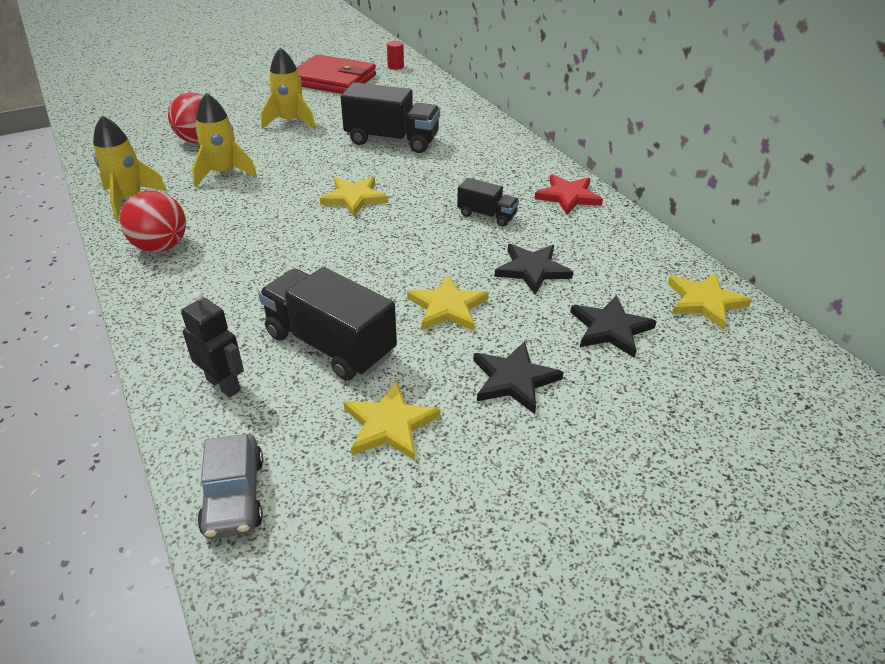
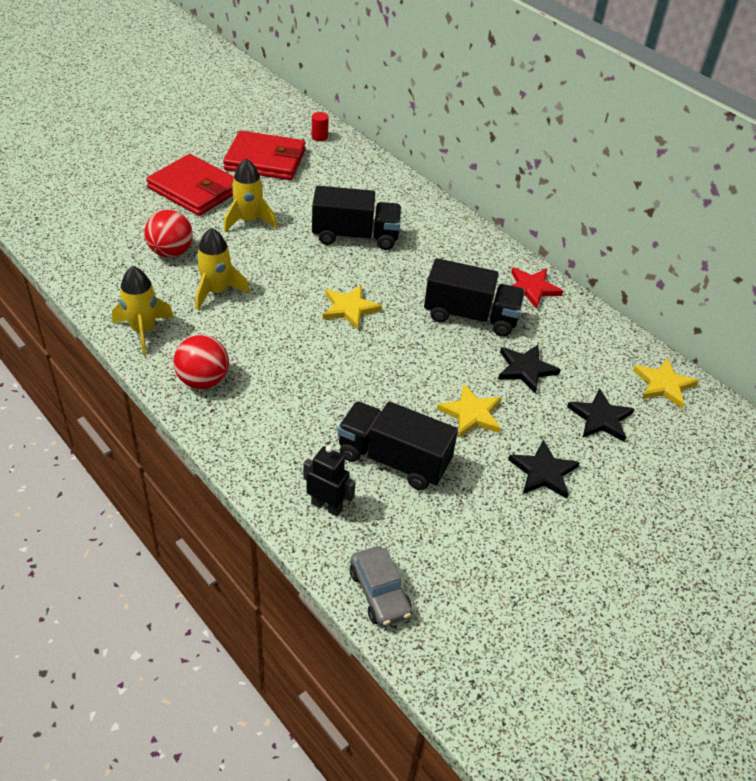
camera: 15 degrees left, 5 degrees up
(253, 96) = (194, 189): none -> red wallet
(389, 424) = (466, 522): yellow star -> none
(487, 215) = (470, 316): black truck -> black truck, size x1.86

